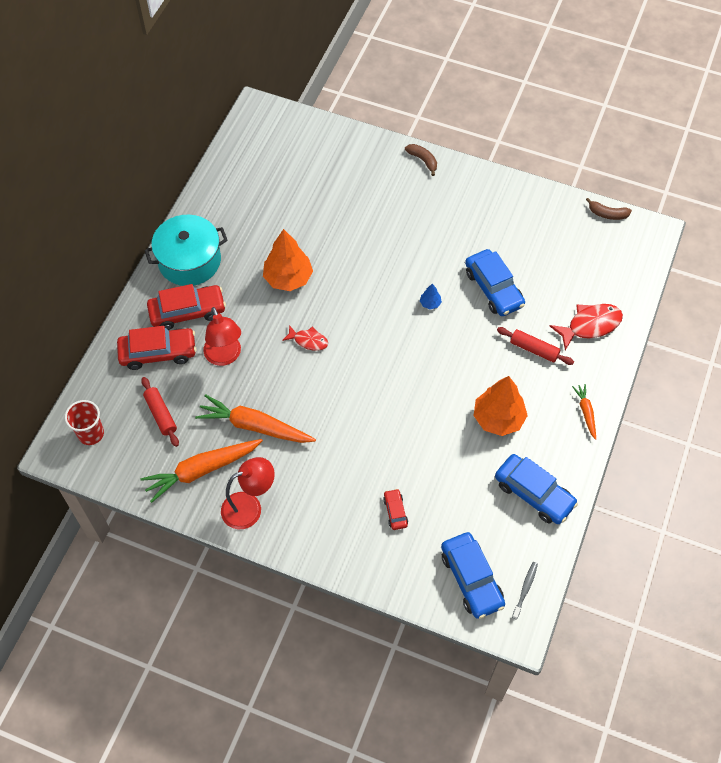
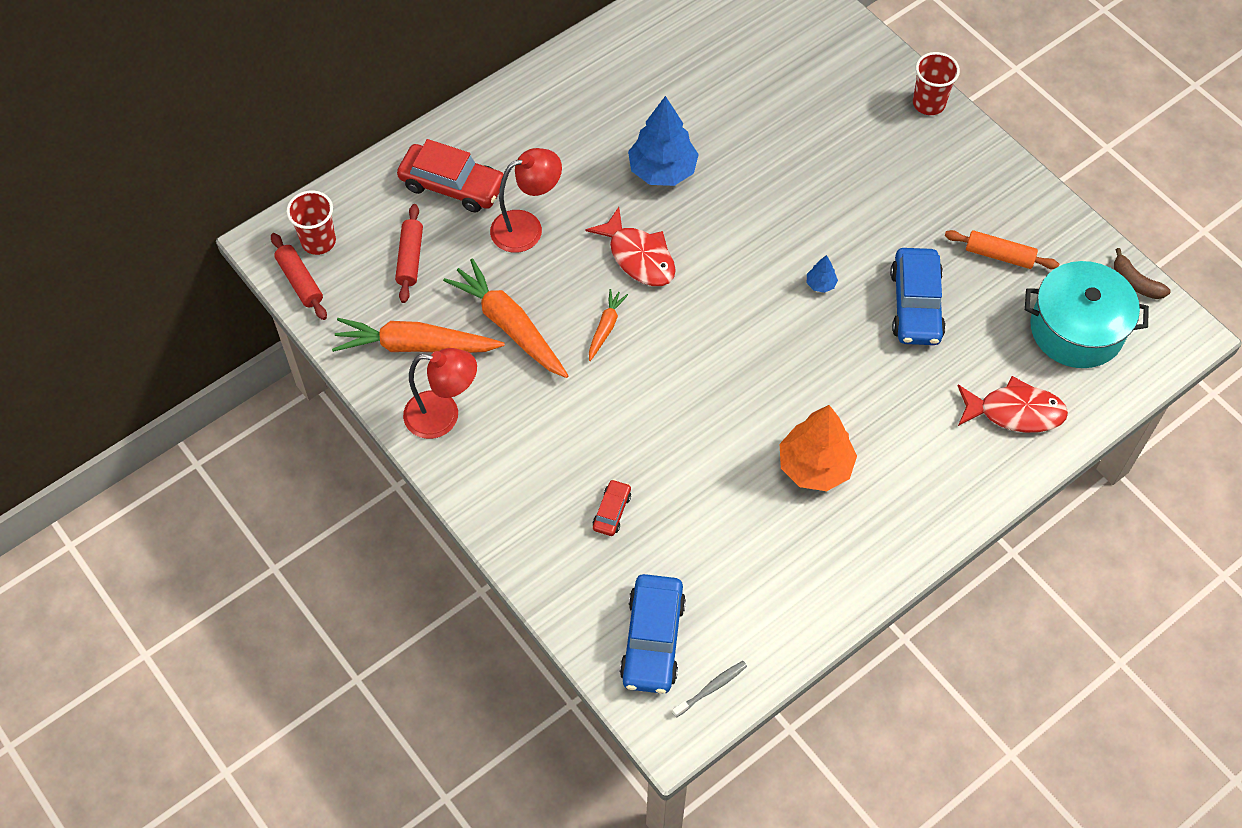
camera: 30 degrees right, 0 degrees up
(187, 312) = (516, 154): red car -> none
(189, 261) = (557, 95): turquoise pot -> turquoise pot (1076, 329)
(225, 356) = (527, 227): red lamp -> red lamp turned 120 degrees counterclockwise
(288, 278) = (662, 170): orange tree -> blue tree
(308, 341) = (638, 257): red fish -> red fish, size x1.63
(423, 160) = (928, 103): brown banana -> red cup
(522, 235) = (999, 255): none -> orange rolling pin
(534, 349) = (918, 405): red rolling pin -> red rolling pin (300, 281)
(534, 493) = (799, 580): blue car -> none
(586, 412) = (935, 517): orange carrot -> orange carrot (605, 327)

